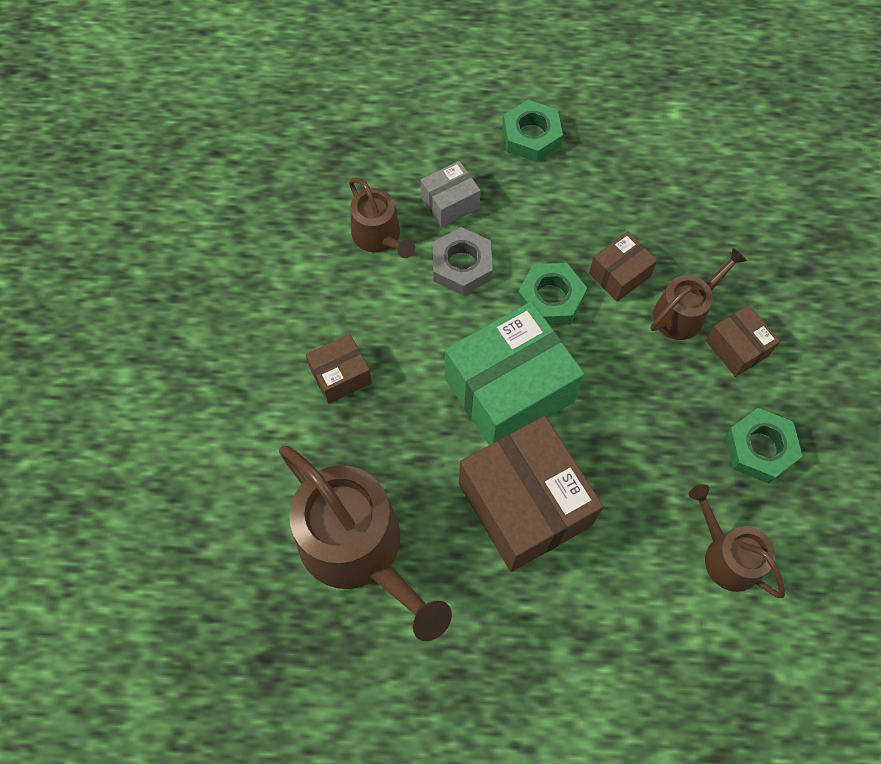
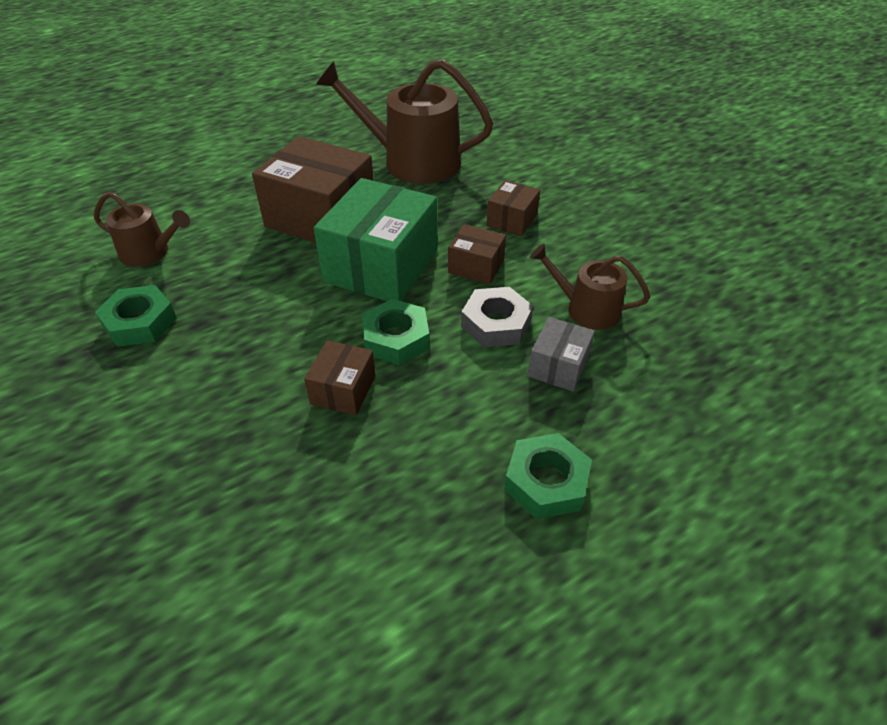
camera: 145 degrees right, 20 degrees down
(683, 312) = (258, 390): brown watering can -> none
(736, 348) = (188, 386): brown box -> brown box (476, 266)

